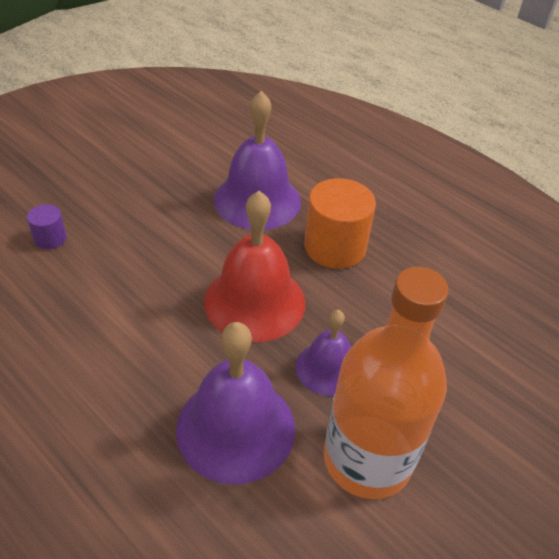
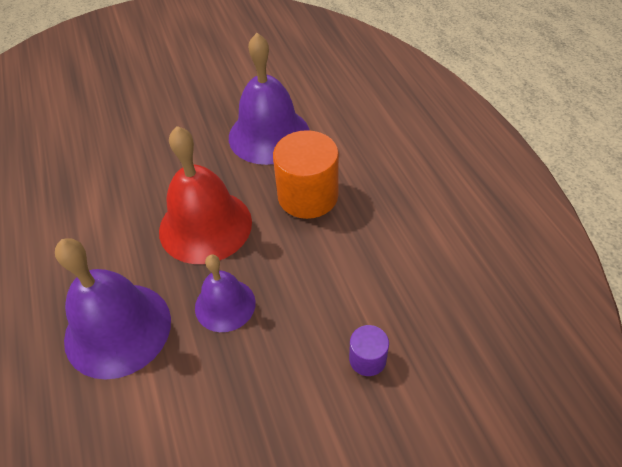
camera: 30 degrees right, 5 degrees up
(50, 238) = (88, 128): purple cylinder -> purple cylinder (367, 359)
(367, 459) = (202, 397): orange bottle -> none

